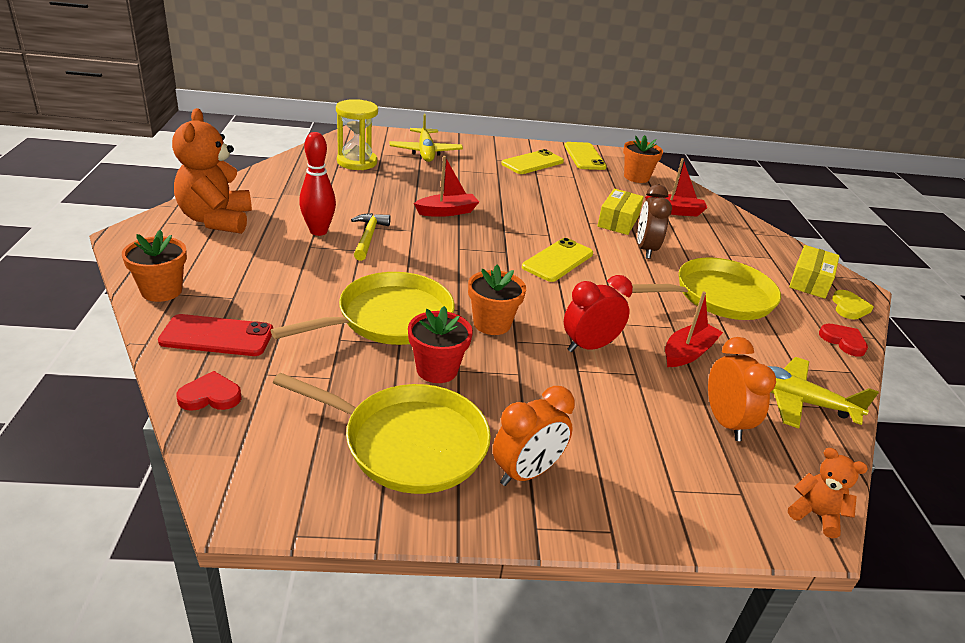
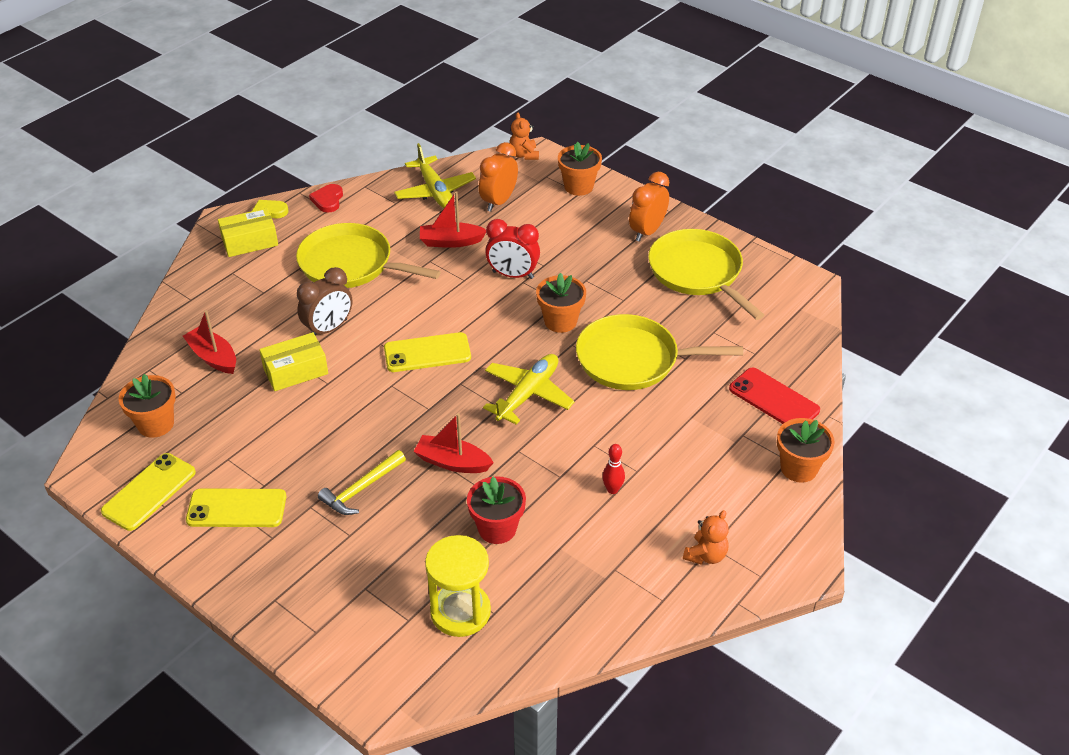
camera: 135 degrees left, 10 degrees up
(210, 396) = (799, 352): red heart -> none
(216, 220) = (705, 555): orange teddy bear -> orange teddy bear, size x0.49
(318, 231) = (612, 489): red bowling pin -> red bowling pin, size x0.56
(368, 237) = (570, 459): yellow hammer -> yellow hammer (361, 489)
(425, 152) = (344, 597): yellow plane -> yellow plane (528, 394)
(437, 369) = (637, 306): red flower pot -> red flower pot (497, 528)
(526, 473) = (647, 231): orange clock -> orange clock turned 60 degrees counterclockwise
(686, 499) = (578, 186): none -> orange flower pot

